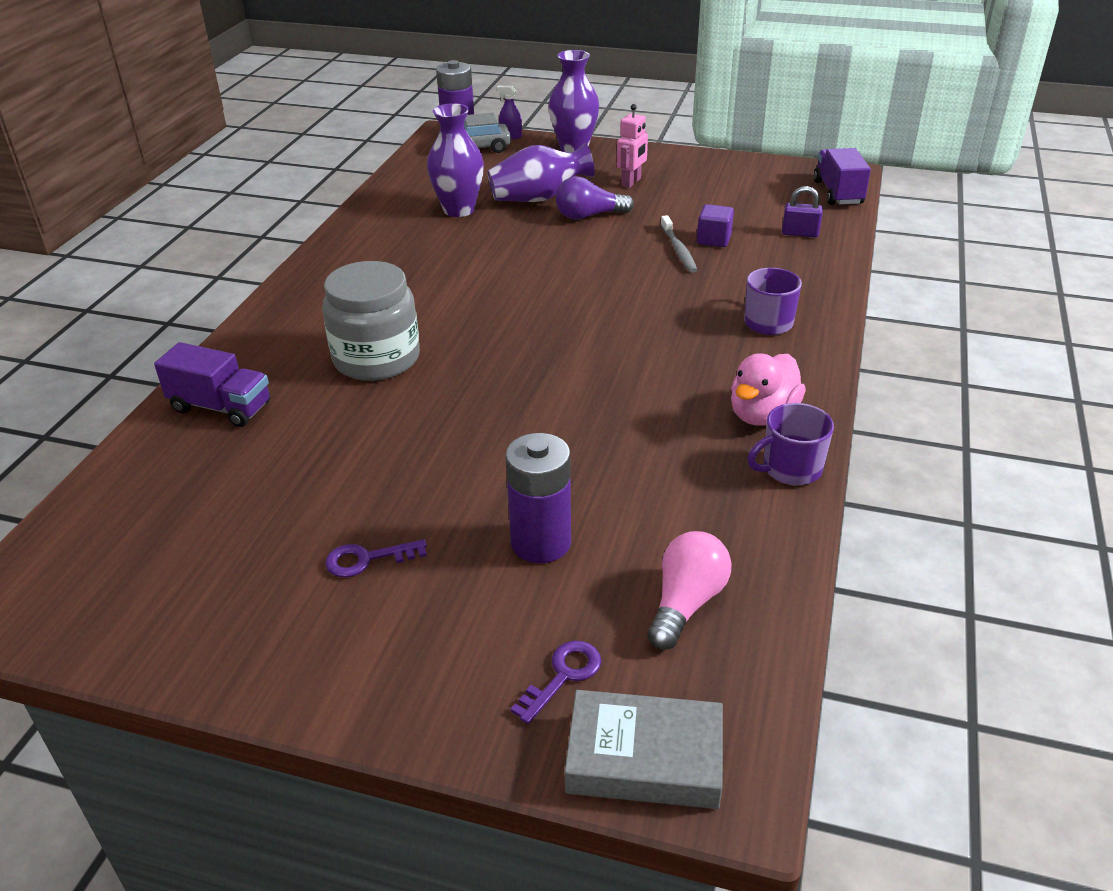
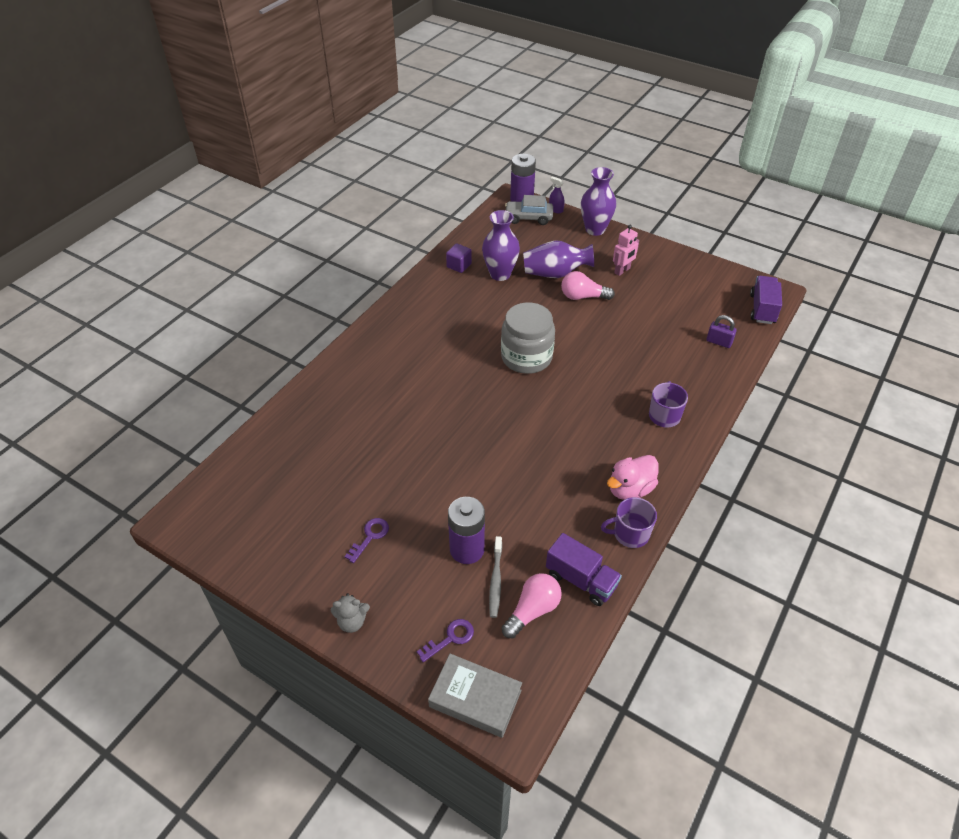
camera: 15 degrees right, 10 degrees up
(221, 407) = (317, 409): purple truck -> purple truck (581, 580)
(367, 559) = (370, 536): purple key -> purple key turned 120 degrees clockwise
(374, 692) = (352, 622): none -> grey teddy bear
(376, 359) = (414, 391): grey jar -> grey jar (526, 357)
(589, 216) = (583, 297): purple light bulb -> pink light bulb
(678, 250) = (630, 340): grey toothbrush -> grey toothbrush (495, 580)
(714, 239) = (658, 335): purple cube -> purple cube (459, 266)

